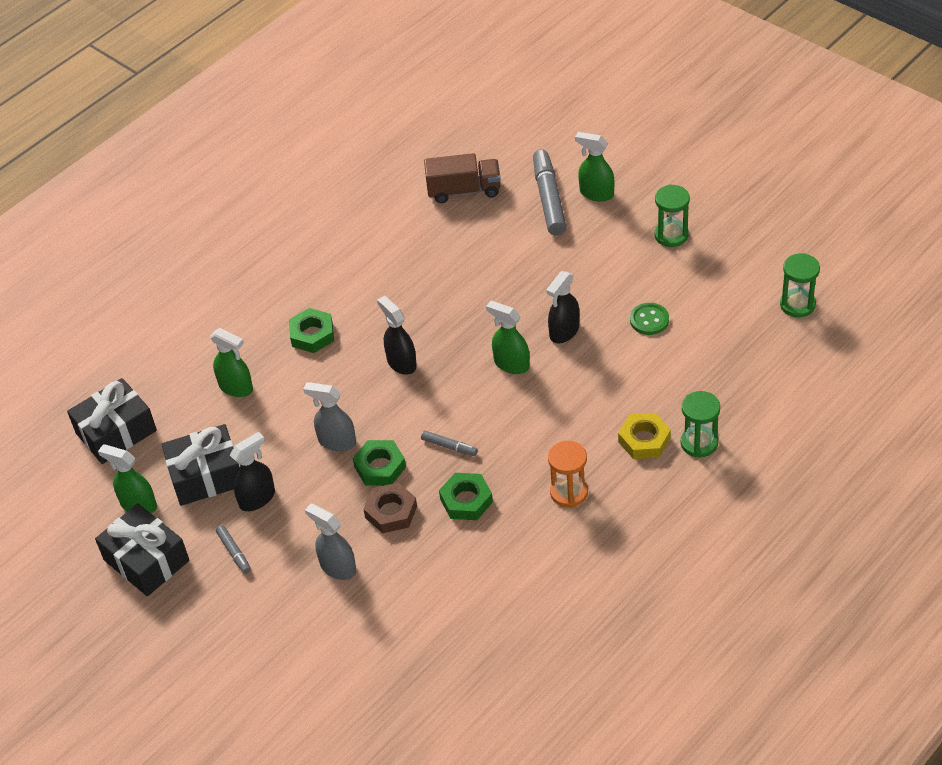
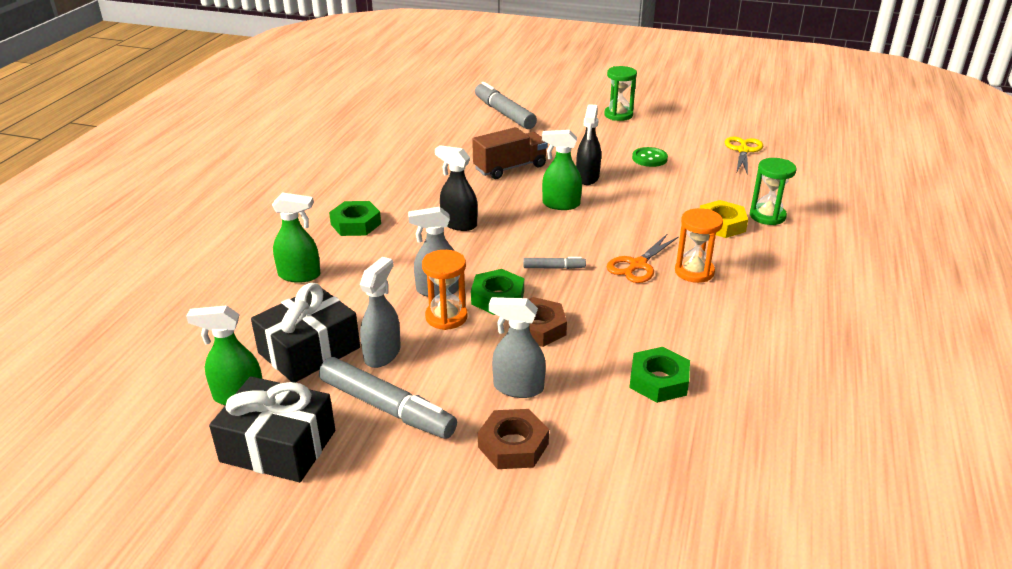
camera: 30 degrees left, 15 degrees down
(116, 432) = (175, 340): black gift -> none
(234, 552) = (387, 408): grey marker -> grey marker, size x2.07
(257, 498) = (382, 354): black spray bottle -> grey spray bottle
(302, 618) = (513, 445): none -> brown nut
(326, 475) = (446, 317): none -> orange hourglass
(464, 190) = (429, 120): brown truck -> brown truck (510, 168)
(466, 500) = (605, 301): green nut -> green nut (658, 381)
(525, 467) = (637, 265): none -> orange scissors
(596, 193) = (539, 105): green spray bottle -> none
(760, 336) = (743, 150): none -> yellow scissors
(797, 305) = (750, 131): green hourglass -> none

